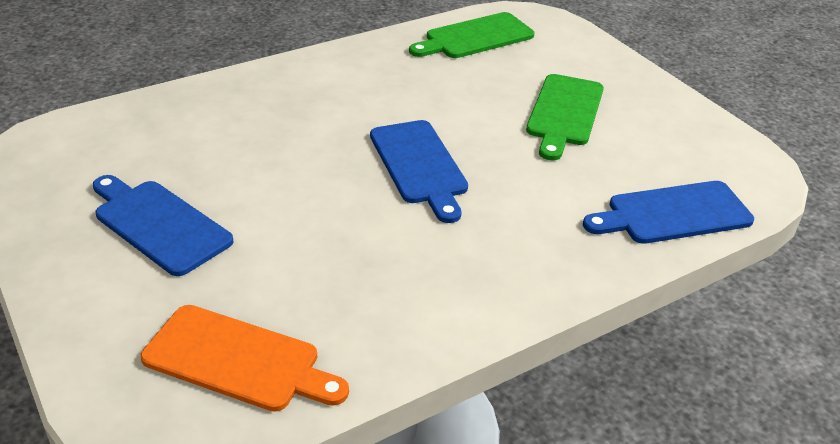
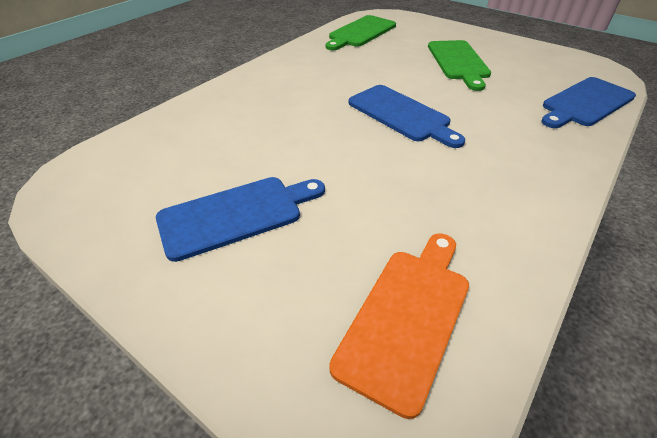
camera: 20 degrees left, 5 degrees up
(159, 224) = (236, 215): blue cutting board -> blue cutting board turned 135 degrees clockwise
(238, 360) = (407, 317): orange cutting board -> orange cutting board turned 60 degrees counterclockwise

